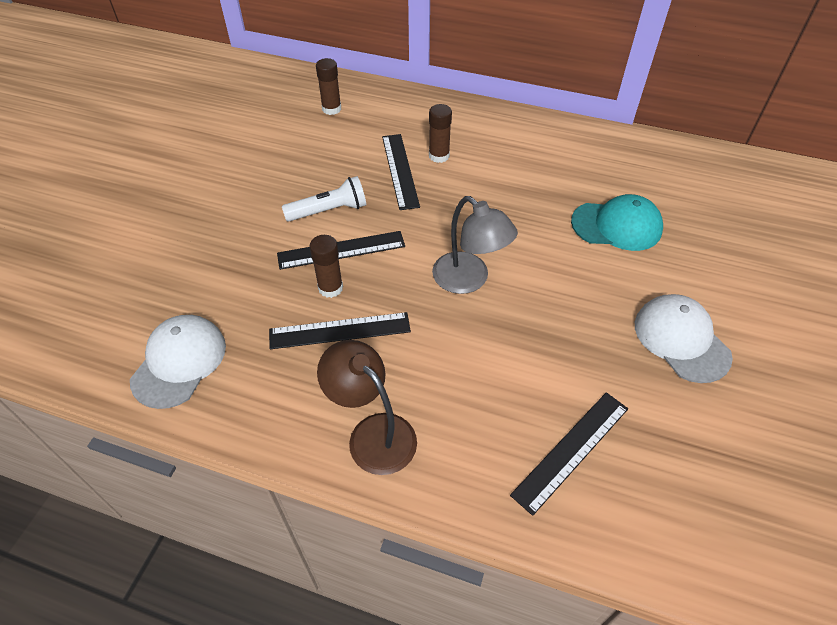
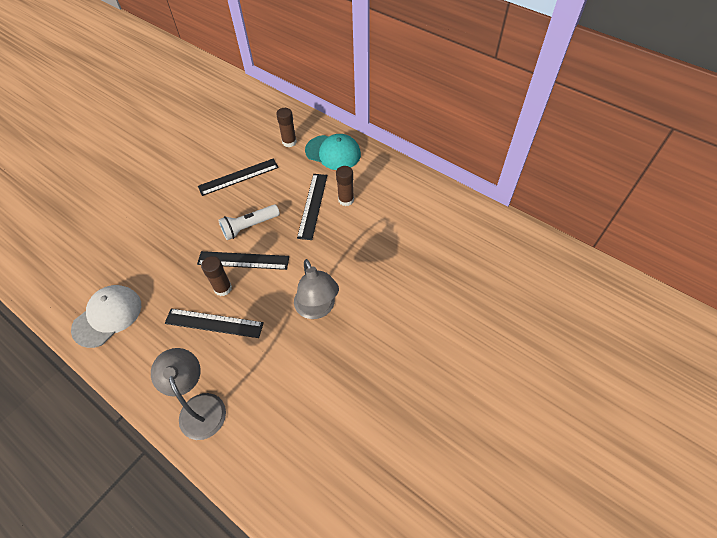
camera: 20 degrees right, 5 degrees up
(329, 211) = (249, 226): white flashlight -> white flashlight turned 150 degrees clockwise
(373, 433) = (200, 406): brown lamp -> grey lamp
(571, 450) = (322, 464): black ruler -> black ruler (238, 177)
(617, 226) = (448, 293): turquoise cap -> turquoise cap (333, 153)
(681, 340) = (446, 403): white cap -> none

